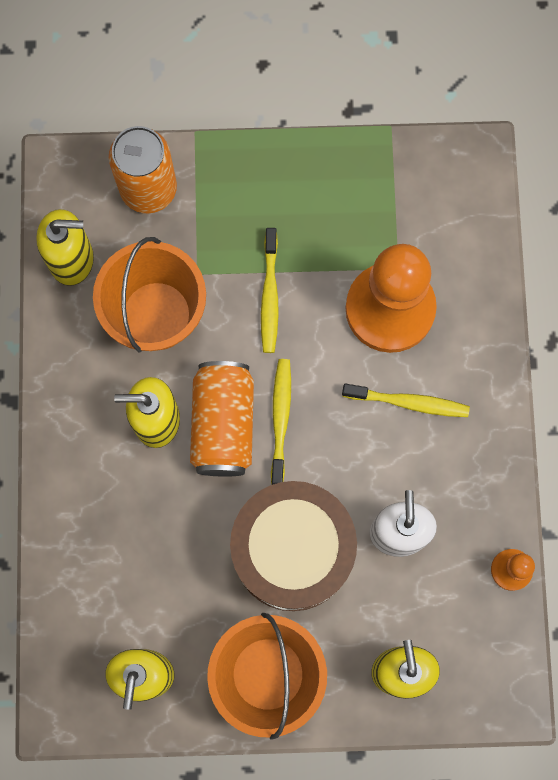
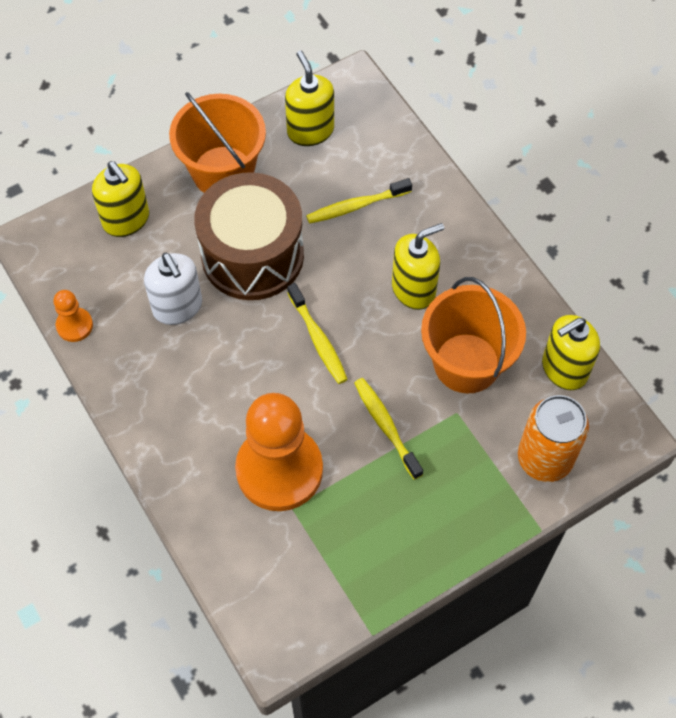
camera: 150 degrees right, 15 degrees down
(223, 424) = (360, 312): orange can -> none
(409, 402) = (221, 404): yellow toothbrush -> yellow toothbrush (356, 206)

